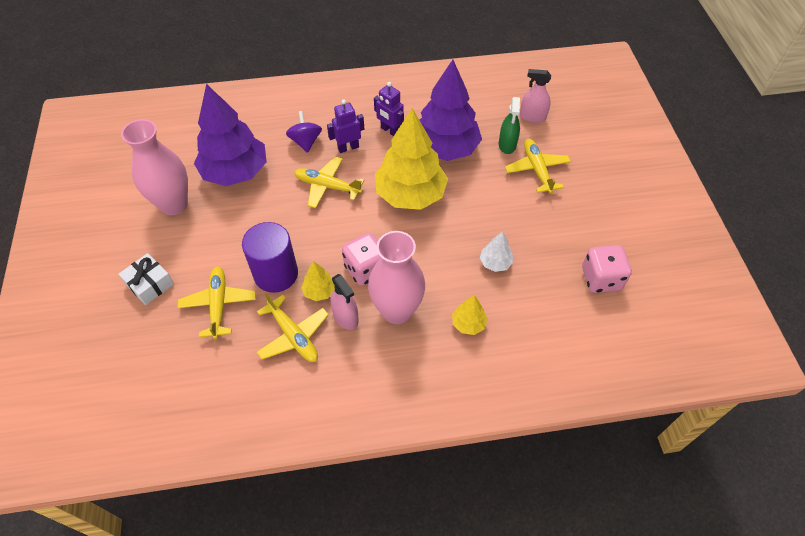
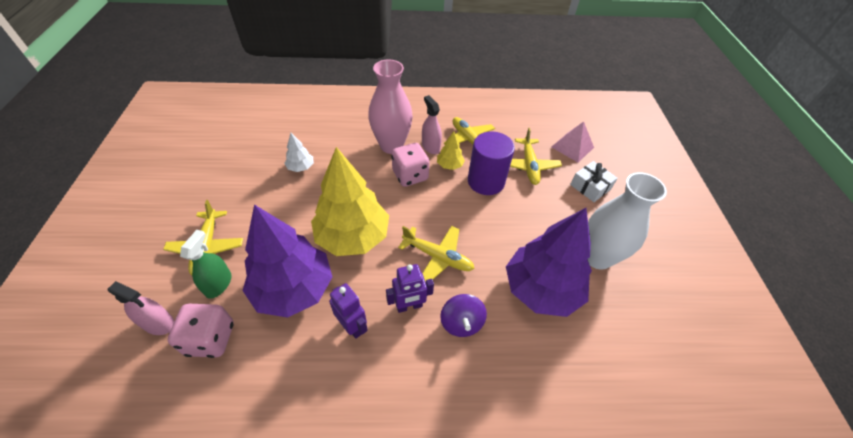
camera: 175 degrees left, 5 degrees down
(150, 346) = (572, 147): none -> pink pyramid
(174, 204) = (597, 257): pink vase -> white vase
(468, 323) = (341, 132): yellow tree -> none
(601, 279) = (224, 146): pink dice -> pink dice (211, 339)

